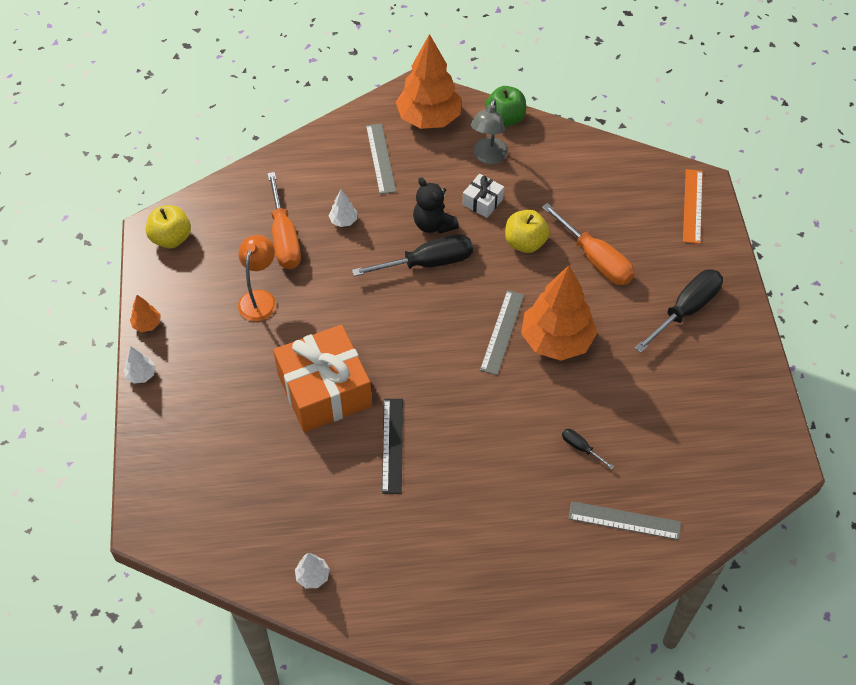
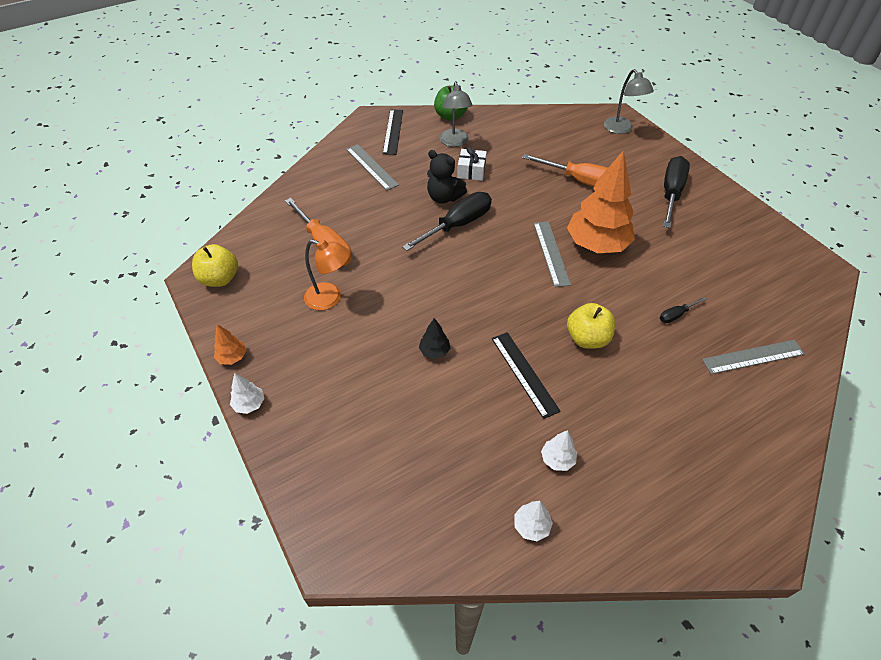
camera: 25 degrees left, 5 degrees down
(260, 298) = (330, 298): orange lamp -> orange lamp turned 120 degrees clockwise
(324, 390) = (434, 351): orange gift -> black tree
(343, 221) = (369, 217): white tree -> white tree (557, 459)
(429, 118) = (393, 131): orange tree -> black ruler
(525, 243) = (523, 187): yellow apple -> yellow apple (587, 338)
(581, 448) = (676, 315): black screwdriver -> black screwdriver turned 45 degrees counterclockwise
(692, 206) = (621, 129): orange ruler -> grey lamp

